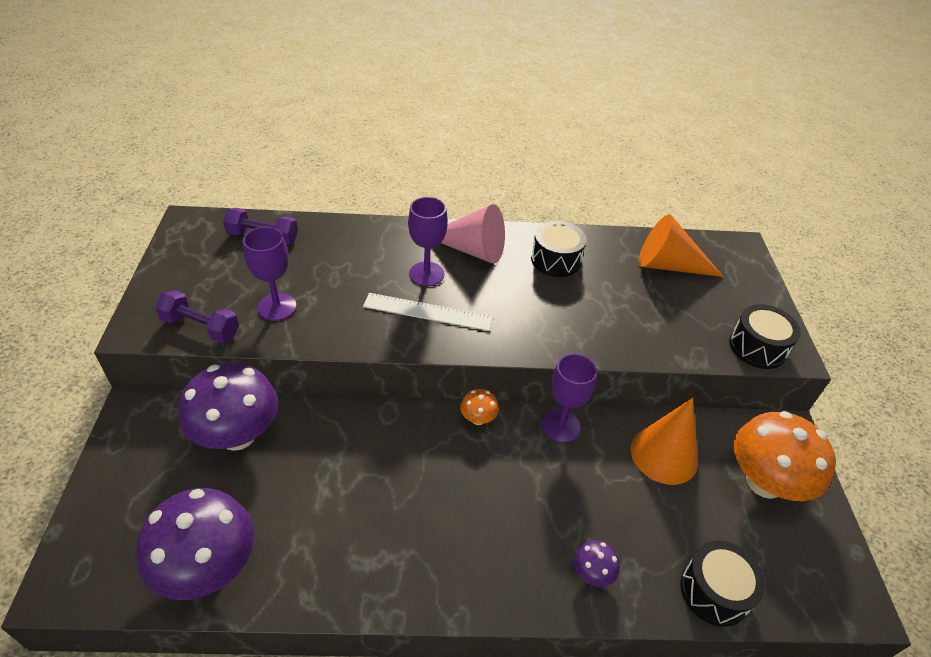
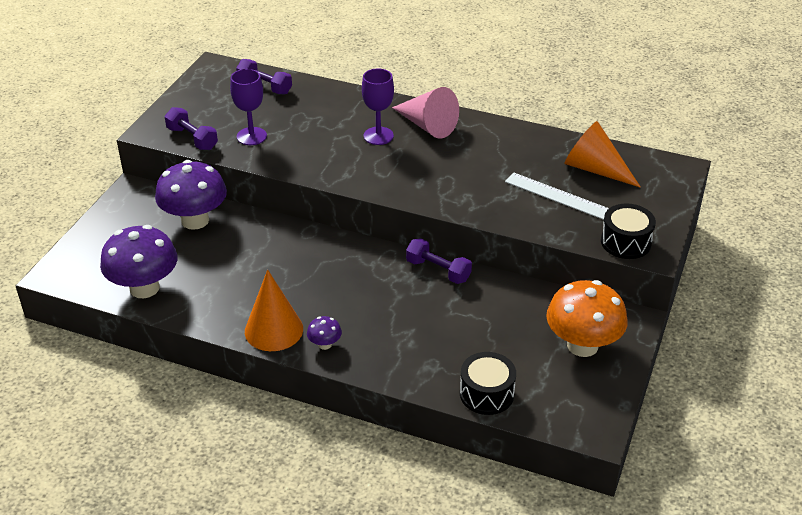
camera: 25 degrees right, 5 degrees down
(427, 312) = (363, 162): white ruler -> white ruler (557, 196)
(478, 418) = (375, 251): orange mushroom -> none
(555, 260) = (495, 146): black drum -> none
(560, 426) = (438, 270): purple goblet -> purple dumbbell
(592, 573) = (400, 359): purple mushroom -> purple mushroom (325, 344)
(664, 455) = (510, 308): orange cone -> orange cone (274, 330)

